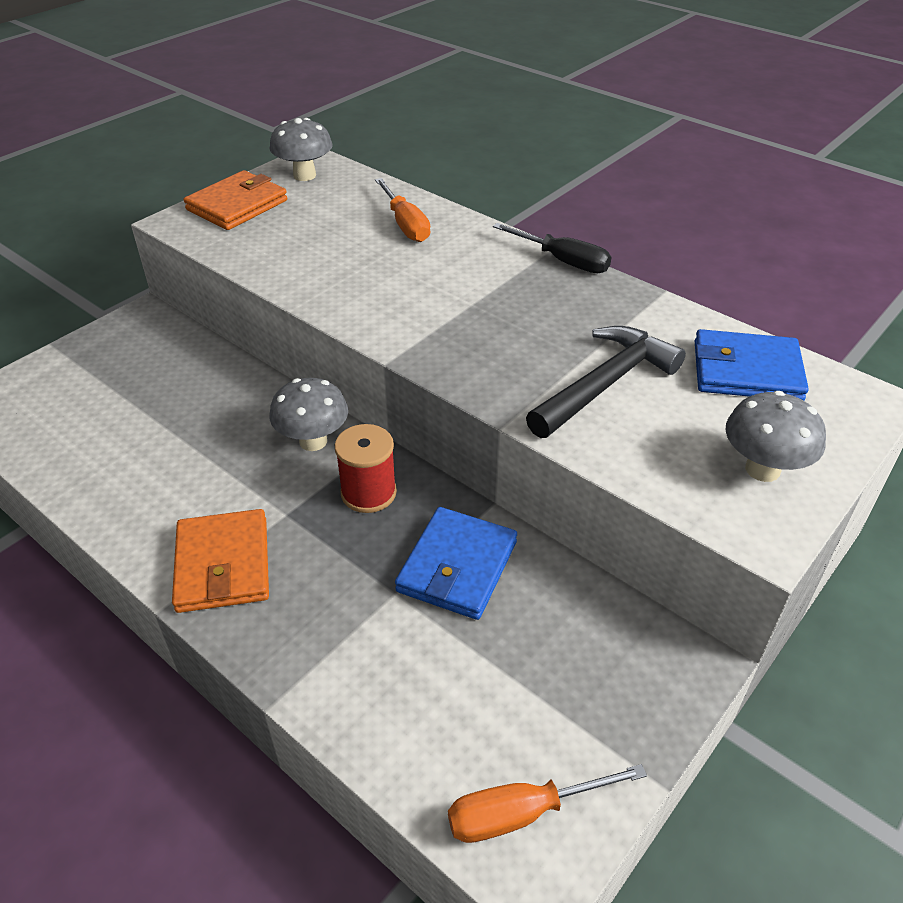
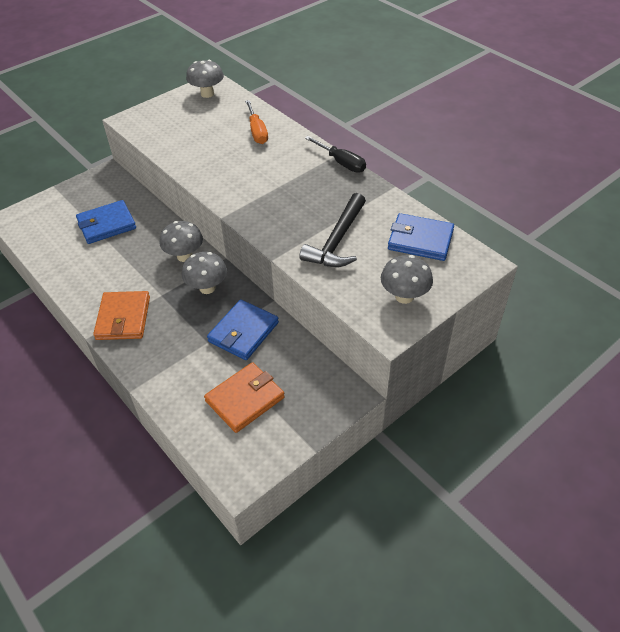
camera: 10 degrees right, 5 degrees up
(159, 400) = (107, 224): none -> blue wallet
(237, 205) = (163, 111): orange wallet -> orange wallet (245, 399)
(368, 493) = (207, 288): red spool -> grey mushroom
(522, 813) = (241, 452): orange screwdriver -> none
(605, 384) = (337, 240): black hammer -> black hammer turned 150 degrees clockwise

